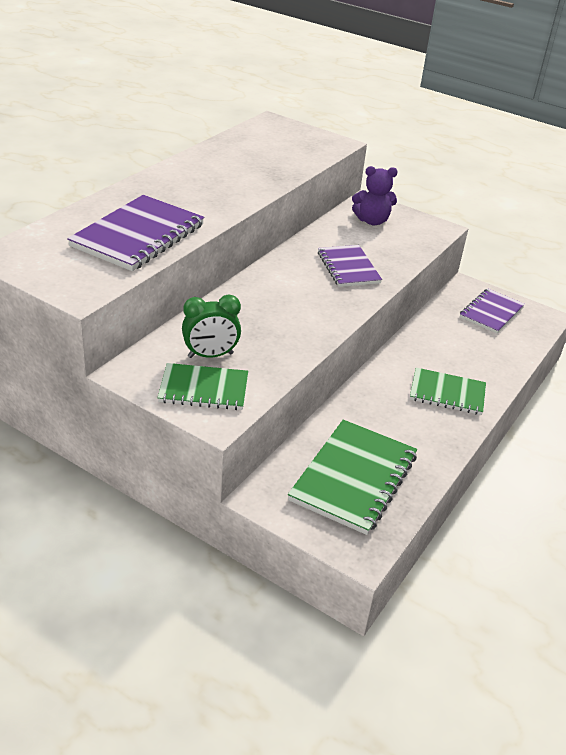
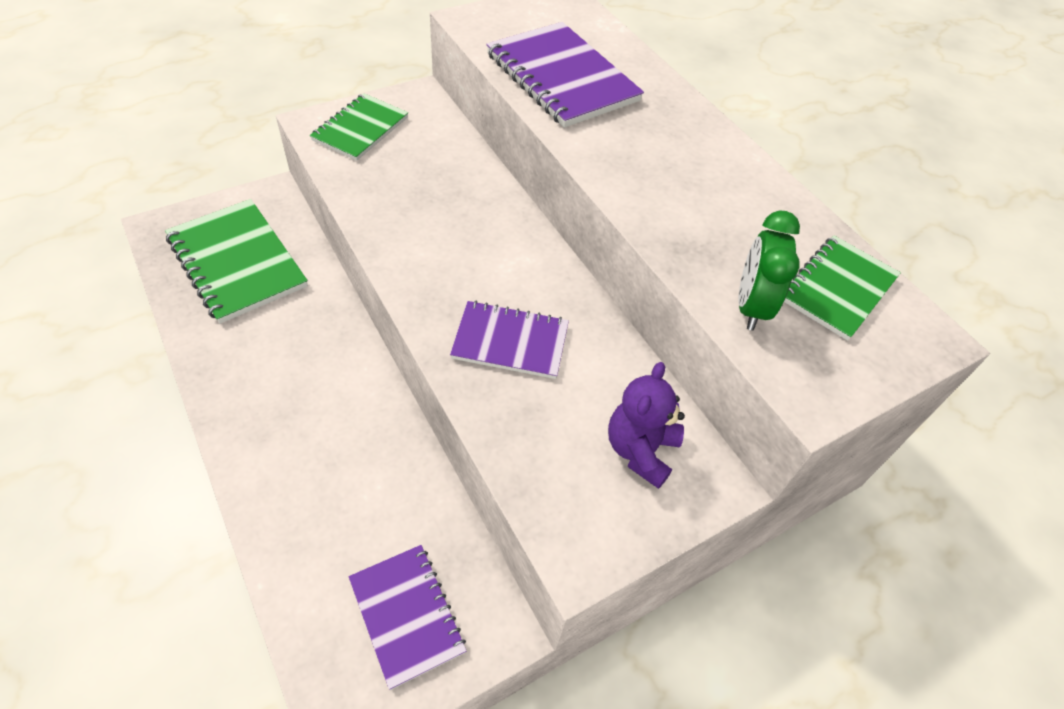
camera: 115 degrees right, 15 degrees up
(210, 355) = (407, 150): green clock -> green clock (750, 306)
(447, 393) = (282, 419): green notebook -> green notebook (838, 289)

